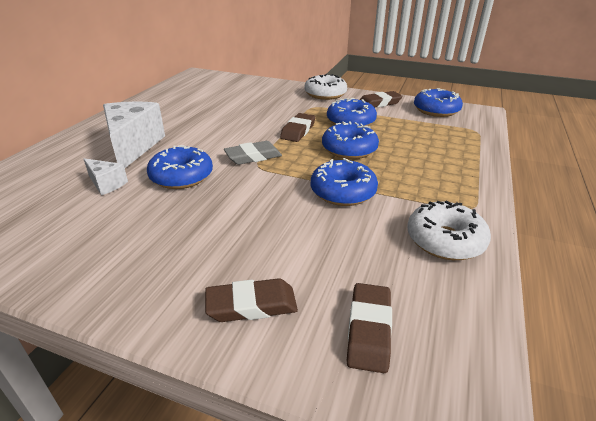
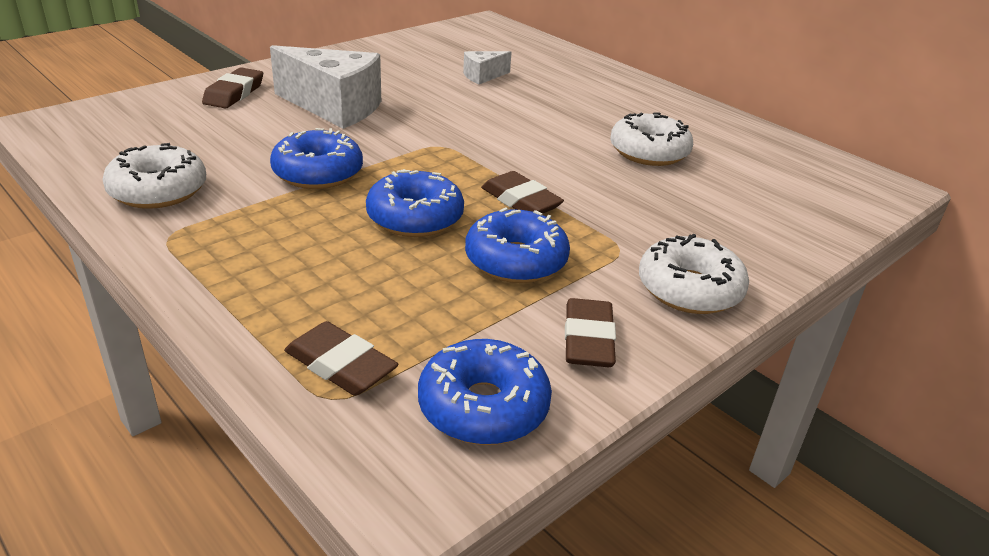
camera: 115 degrees right, 0 degrees up
(133, 146) = (565, 96): white cheese -> white cheese (335, 107)
(181, 176) = (460, 106): blue donut -> none
(205, 114) = (649, 152): none -> white donut
(253, 157) = (467, 149): grey eraser -> none
(368, 330) = (145, 119): brown eraser -> brown eraser (341, 365)

